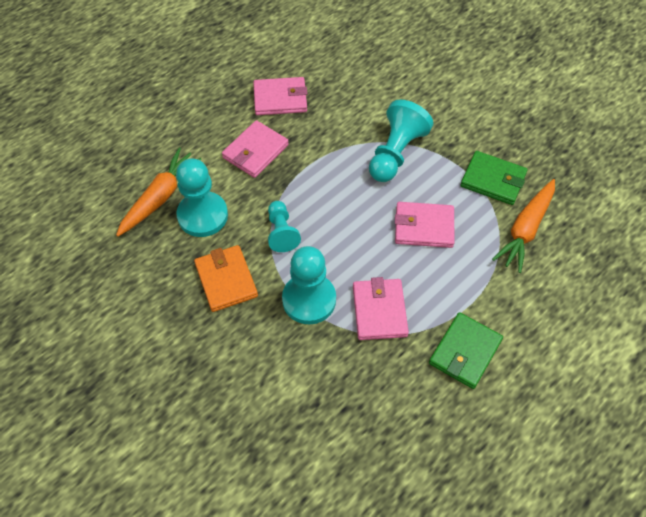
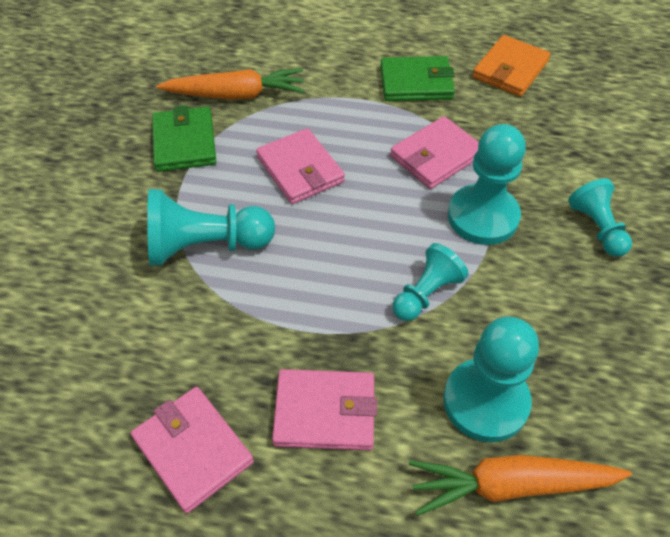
camera: 125 degrees left, 5 degrees down
(226, 280) = (540, 308): orange wallet -> orange wallet (510, 69)
(248, 358) = (597, 228): none -> turquoise pawn

